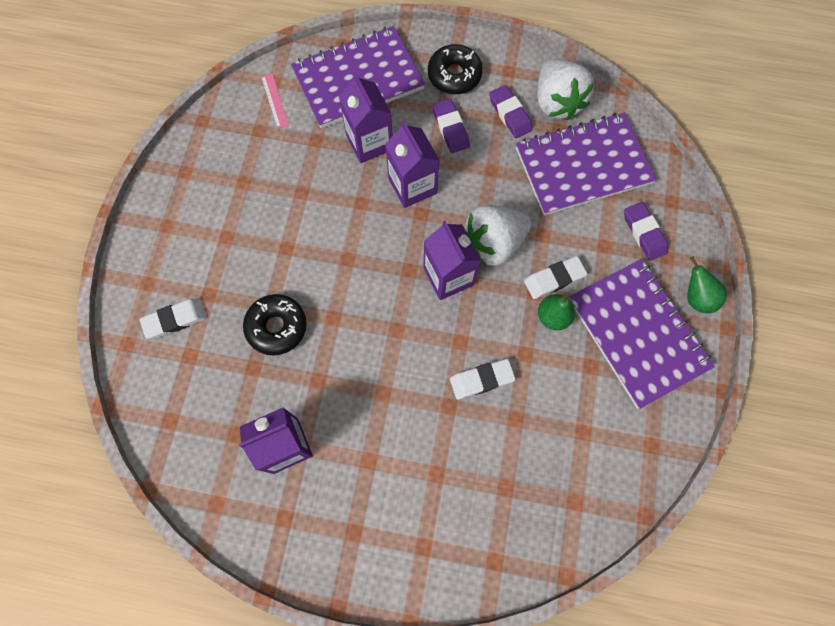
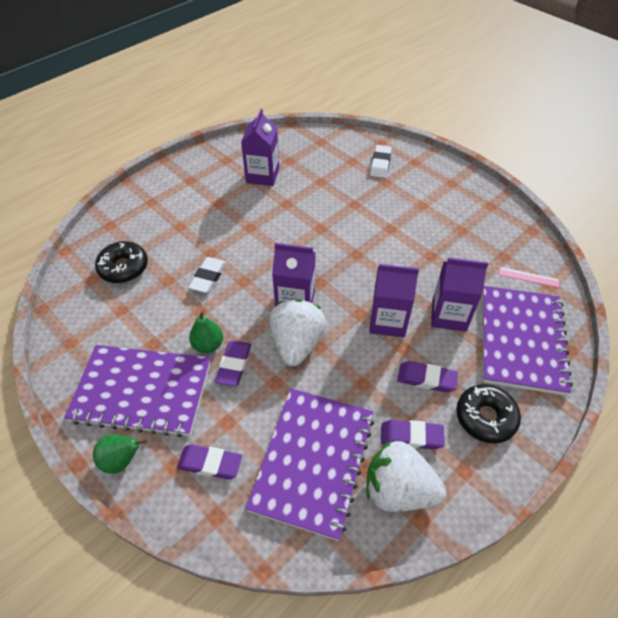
camera: 125 degrees right, 20 degrees down
(277, 327) = (337, 201): black donut -> black donut (123, 267)
(554, 279) = (234, 365): white eraser -> purple eraser

